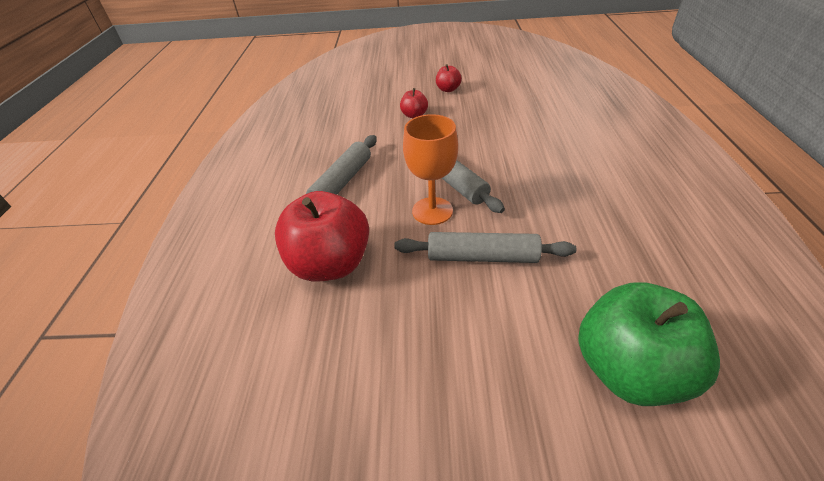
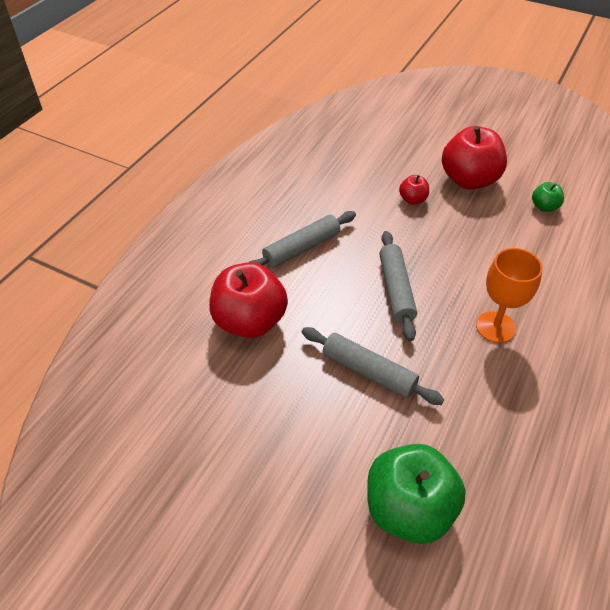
camera: 25 degrees right, 5 degrees up
(432, 211) = (358, 311): orange goblet -> orange goblet (495, 327)
(448, 89) = (469, 180): red apple -> red apple, size x2.14
(517, 87) = (544, 207): none -> green apple

